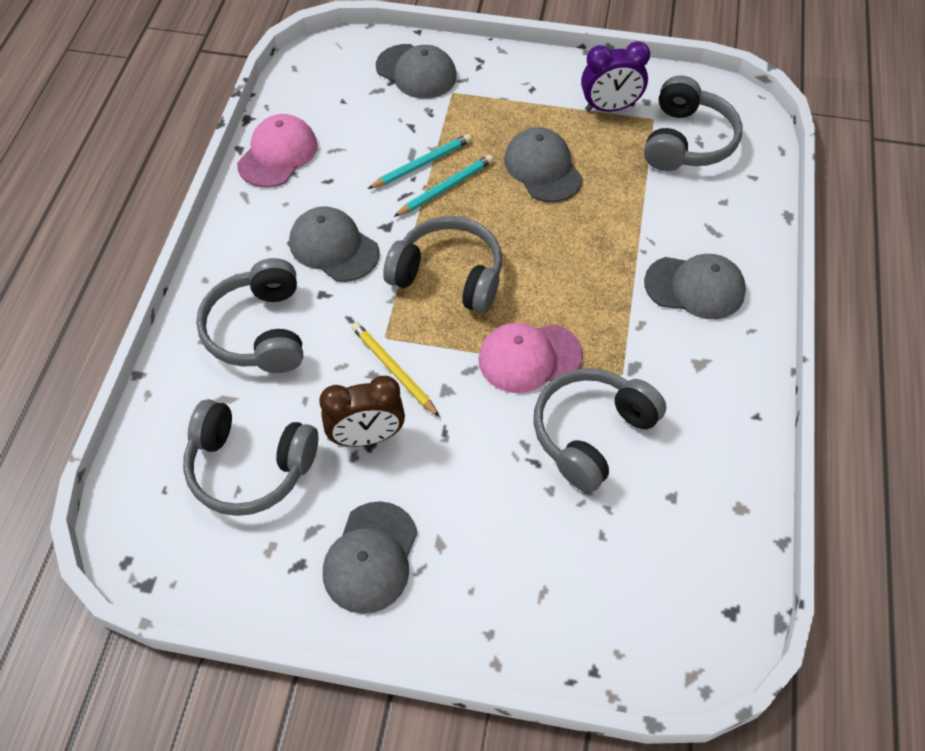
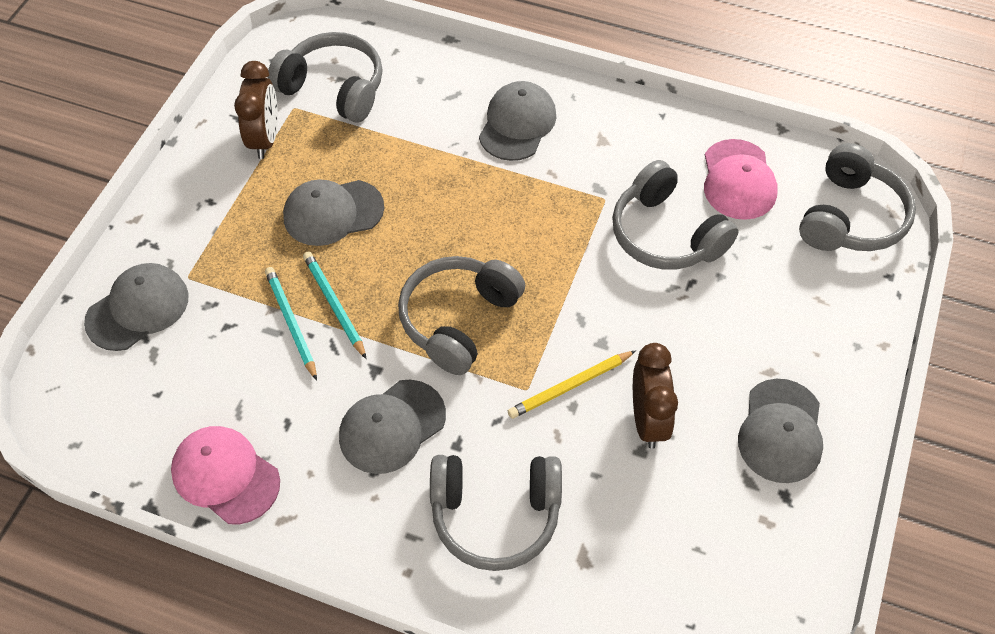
camera: 80 degrees left, 0 degrees up
(249, 467) = (672, 535): grey headphones -> grey headphones (851, 217)
(370, 557) = (780, 431): grey cap -> grey cap turned 75 degrees clockwise
(529, 358) = (575, 267): pink cap -> pink cap (738, 180)
(609, 108) = (265, 139): purple clock -> brown clock

